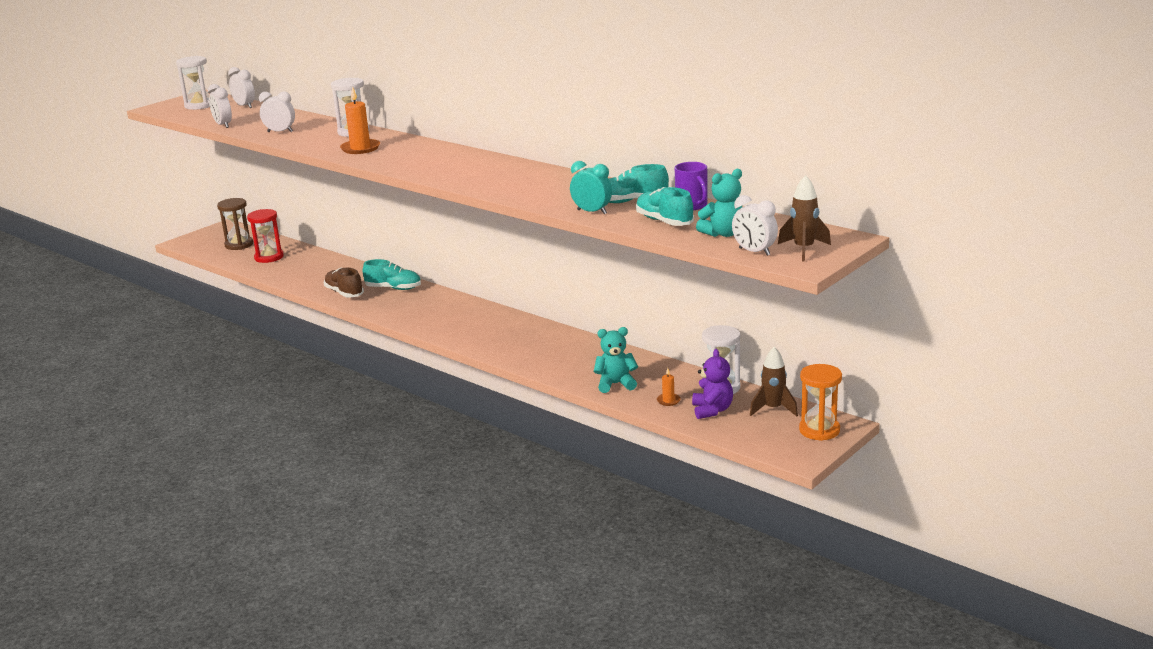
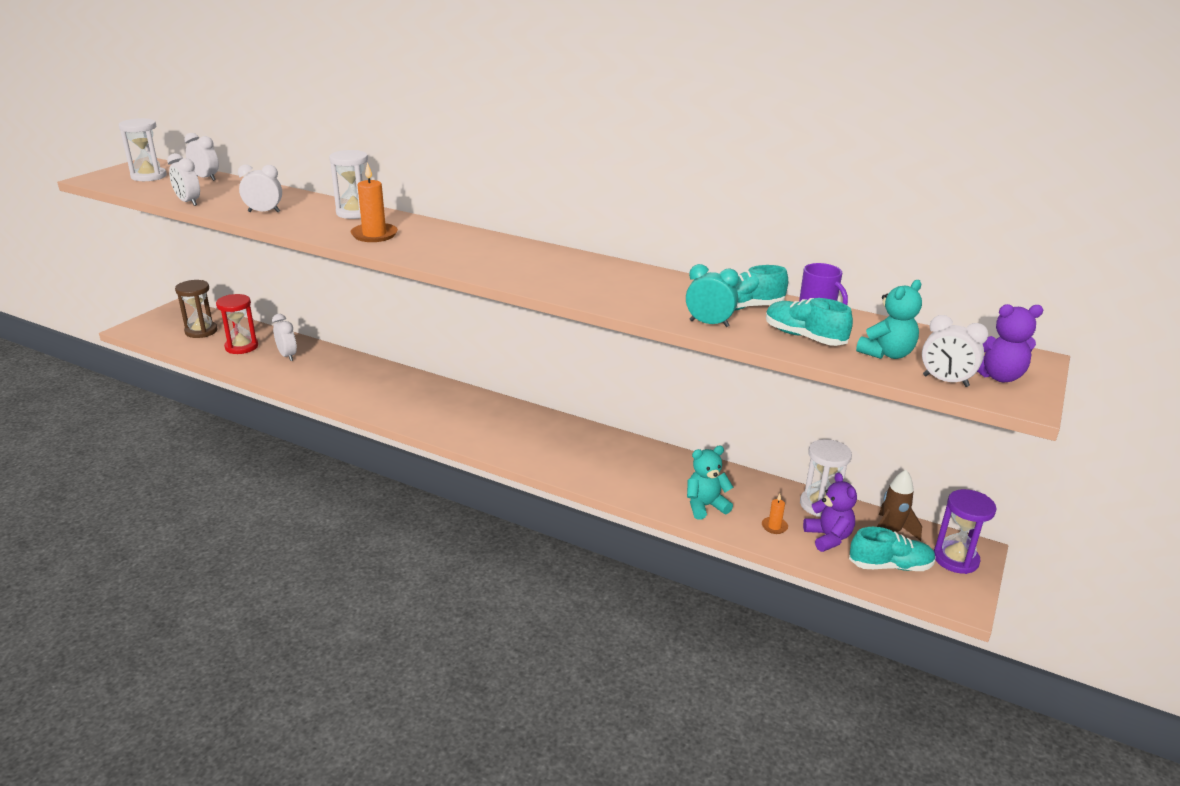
camera: 15 degrees left, 5 degrees up
(305, 265) = (287, 356): none -> white clock
(344, 293) = (345, 392): brown shoe -> none
(393, 288) = (400, 384): turquoise shoe -> turquoise shoe (890, 566)
(803, 249) = (997, 376): brown rocket -> purple teddy bear
(819, 430) = (955, 559): orange hourglass -> purple hourglass

